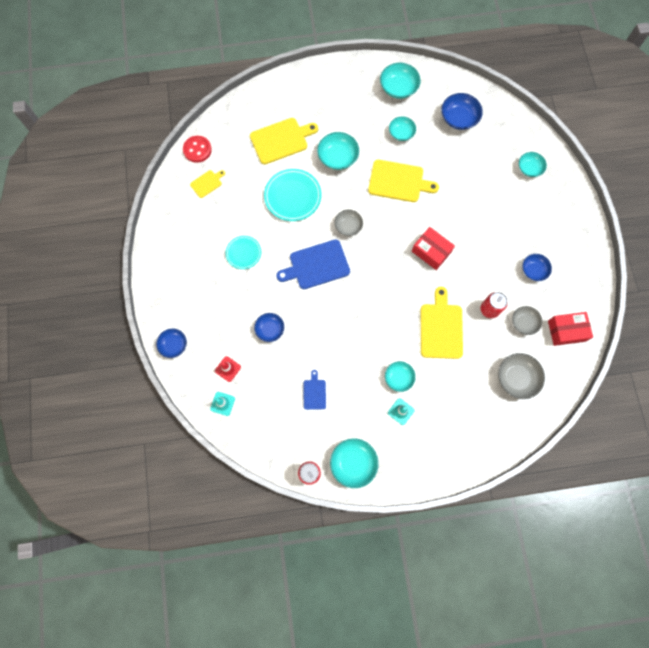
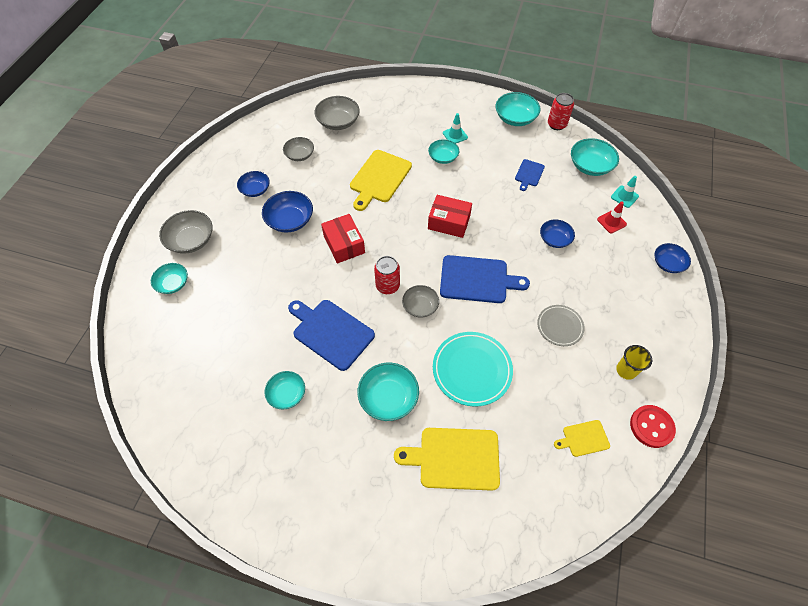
camera: 155 degrees left, 15 degrees down
(189, 239) = (626, 370): none -> yellow cup
(197, 150) = (586, 500): red button -> red button (651, 427)
(243, 253) = (560, 326): turquoise plate -> grey plate
(398, 88) = (245, 465): turquoise bowl -> turquoise bowl (590, 166)
(398, 181) = (331, 332): yellow cutting board -> blue cutting board
(459, 118) = (201, 381): blue bowl -> blue bowl (290, 220)
(489, 309) = (323, 175): red can -> red can (387, 286)
(545, 205) = (191, 240): none -> grey bowl
(566, 331) = (268, 136): red box -> red box (449, 222)

